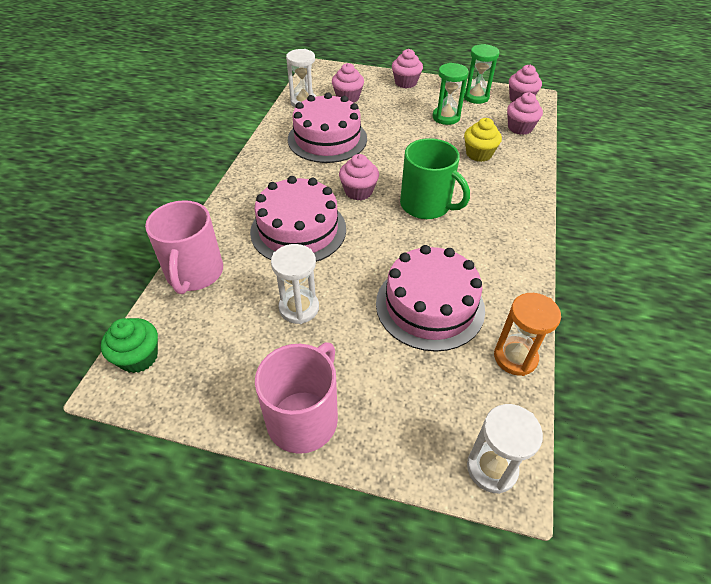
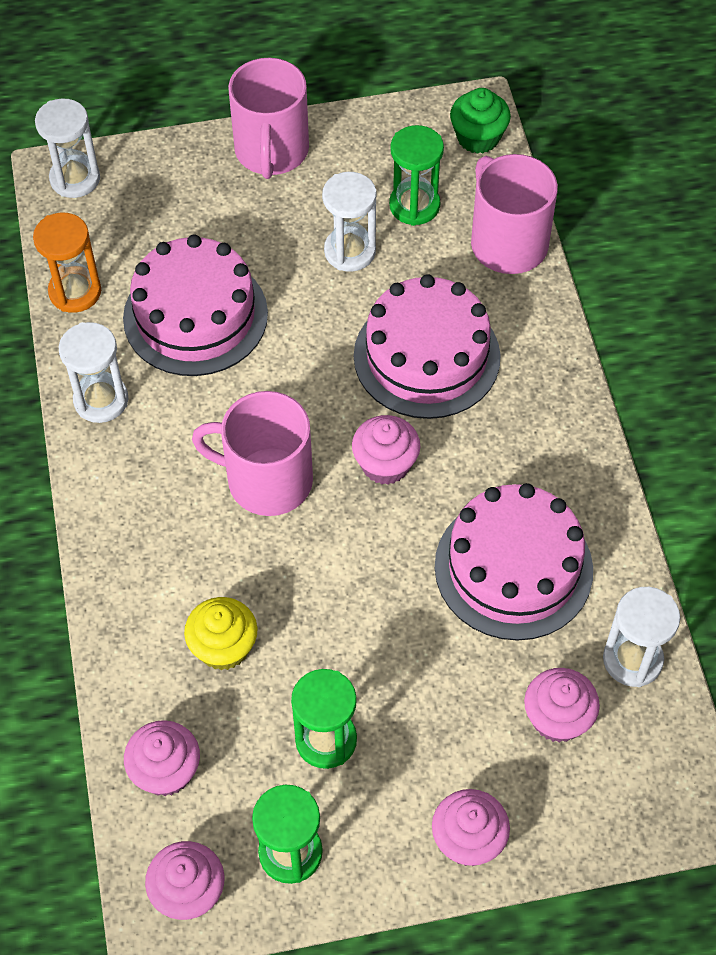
camera: 155 degrees right, 10 degrees up
(230, 322) = (414, 205): none -> green hourglass
(426, 205) = (266, 480): green mug -> pink mug
(513, 277) = (101, 400): none -> white hourglass

